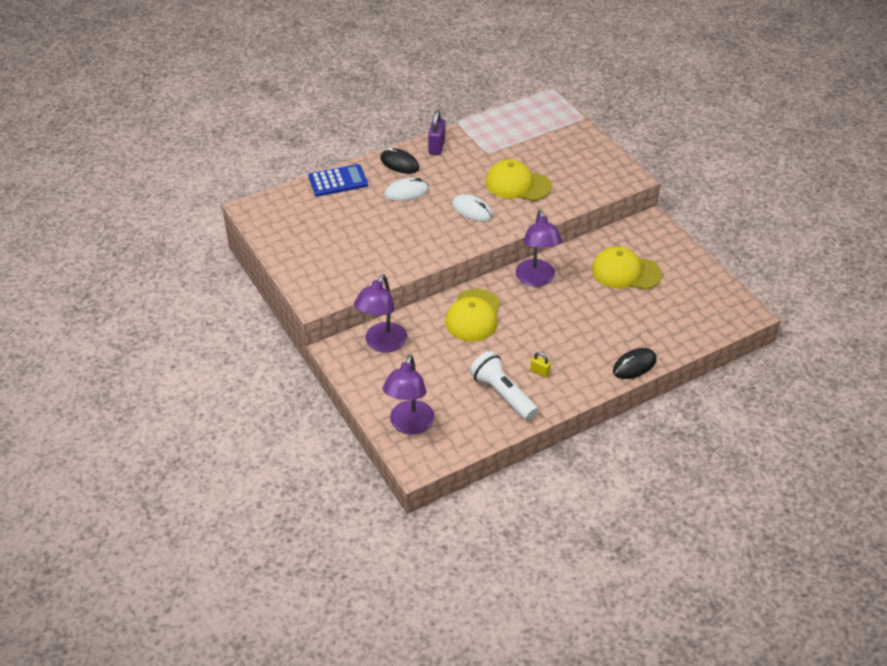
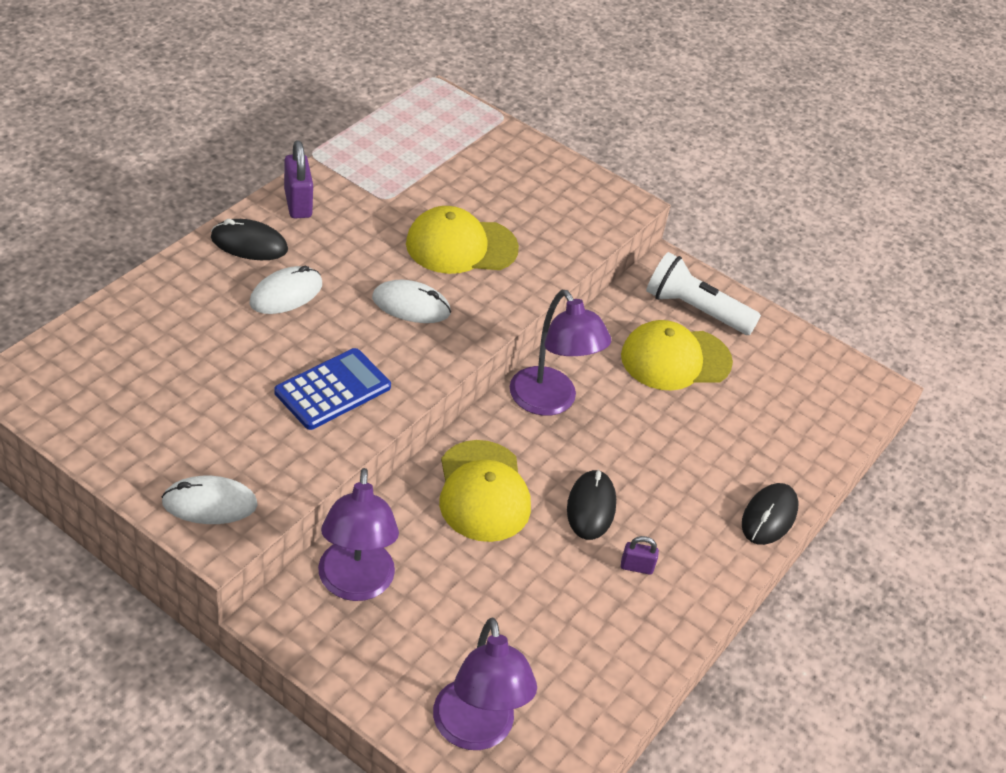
camera: 30 degrees left, 0 degrees up
(318, 284) = (209, 504): none -> white mouse
(338, 181) = (155, 296): blue calculator -> blue calculator (333, 390)
(502, 394) = (599, 625): white flashlight -> white flashlight (695, 309)
(530, 337) = (591, 507): none -> black mouse
(540, 372) = (636, 567): yellow padlock -> purple padlock

